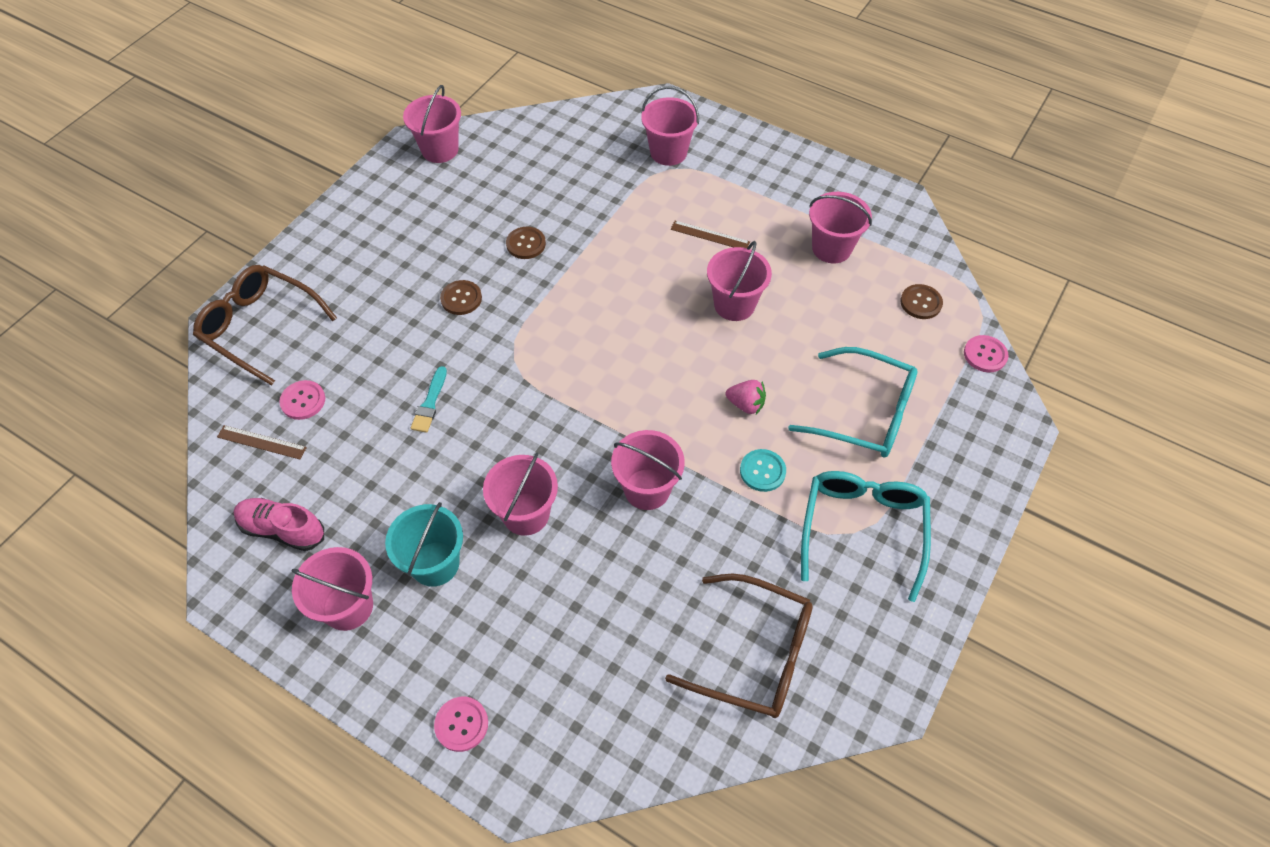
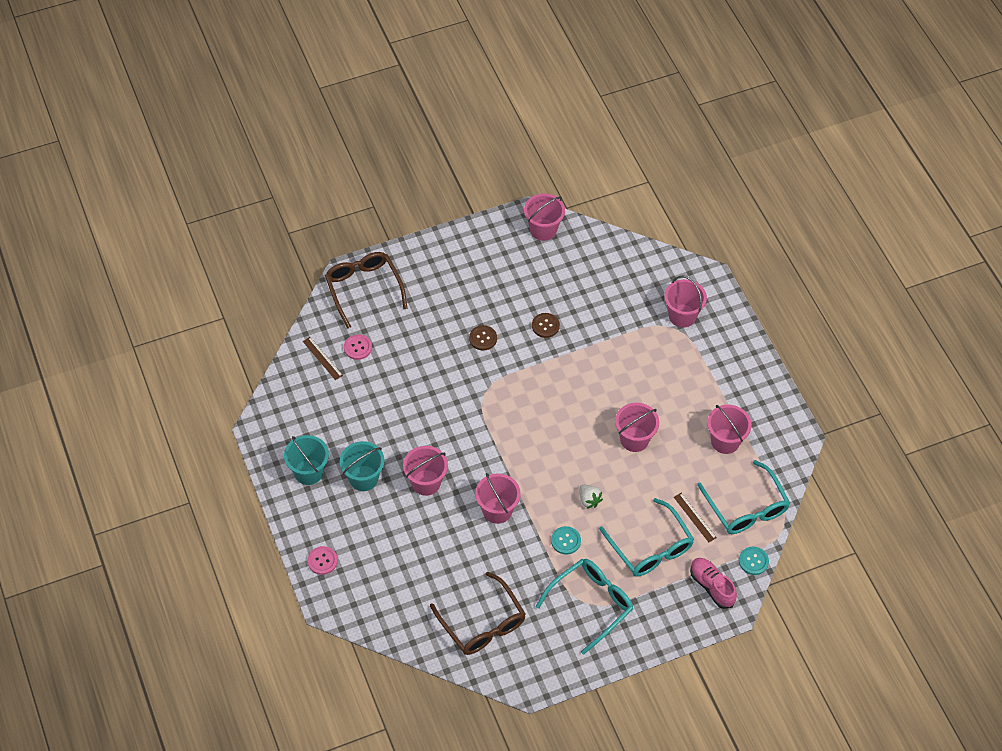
camera: 35 degrees right, 0 degrees up
(282, 529) = (303, 412): pink shoe -> pink shoe (712, 586)
(348, 606) = (308, 472): pink bucket -> turquoise bucket
(430, 403) = (421, 390): turquoise brush -> none
(710, 236) = (658, 387): brown ruler -> brown ruler (694, 517)
(746, 404) = (589, 500): pink strawberry -> white strawberry
(921, 303) = (746, 508): brown button -> turquoise glasses
(985, 355) = (753, 561): pink button -> turquoise button

